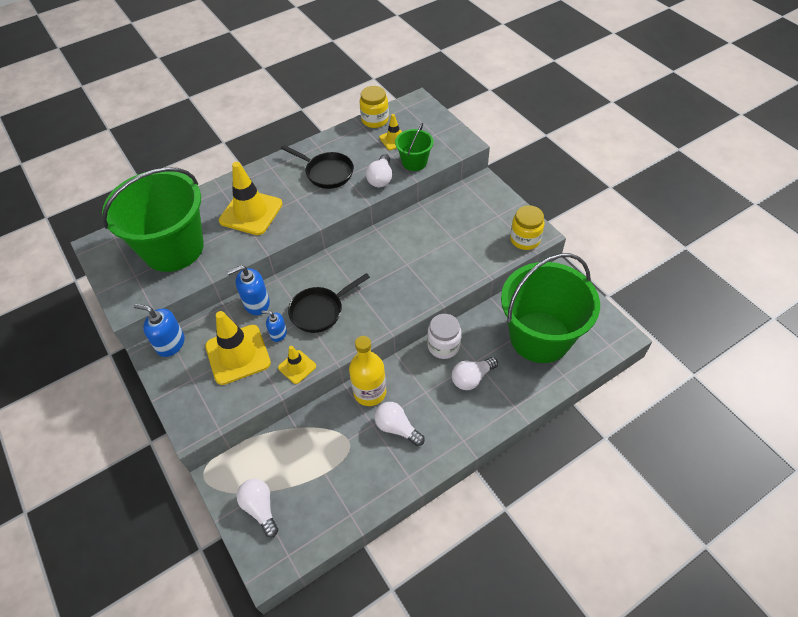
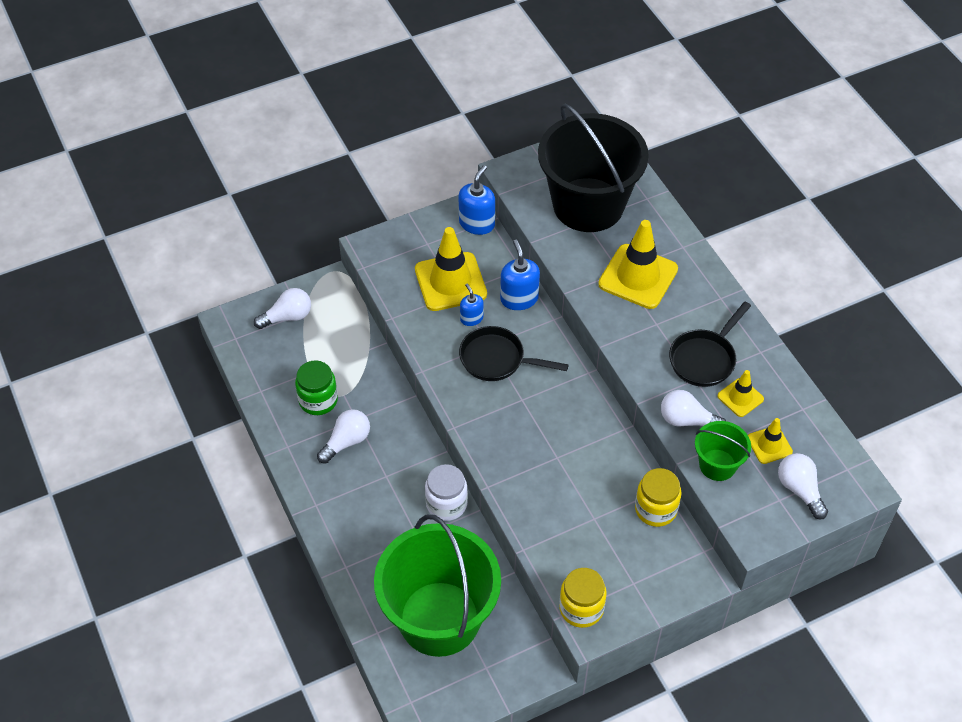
camera: 95 degrees right, 0 degrees up
(173, 248) = (588, 205): green bucket -> black bucket
(278, 334) = (471, 318): blue soap dispenser -> blue soap dispenser turned 45 degrees counterclockwise
(297, 367) = (423, 334): yellow traffic cone -> yellow traffic cone (740, 397)
(320, 311) = (497, 359): black pan -> black pan turned 45 degrees counterclockwise
(356, 460) = (318, 400): none -> green jar
(370, 392) = (397, 420): yellow bottle -> none
(375, 120) = (817, 425): yellow jar -> yellow jar (655, 509)
(471, 378) = (394, 527): white light bulb -> white light bulb (799, 490)

